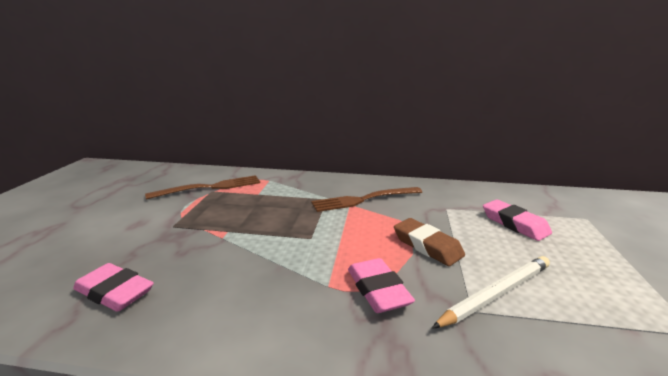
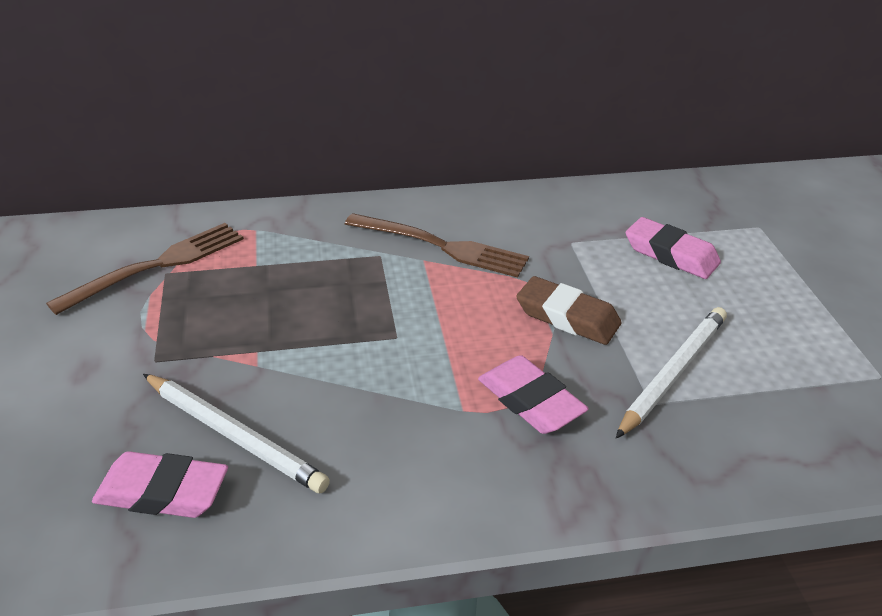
camera: 20 degrees left, 15 degrees up
(180, 270) = (234, 435): none -> white pencil
(364, 199) = (441, 246): brown fork -> brown fork turned 120 degrees counterclockwise

